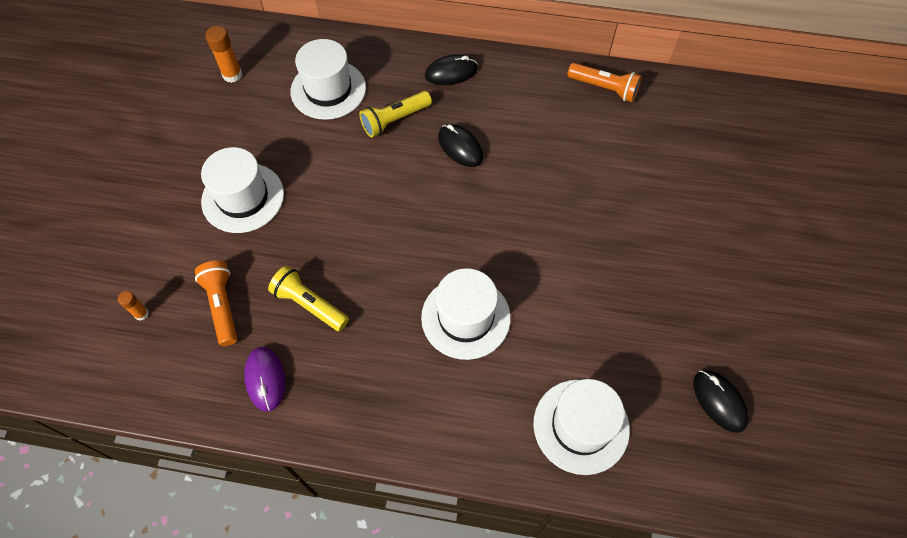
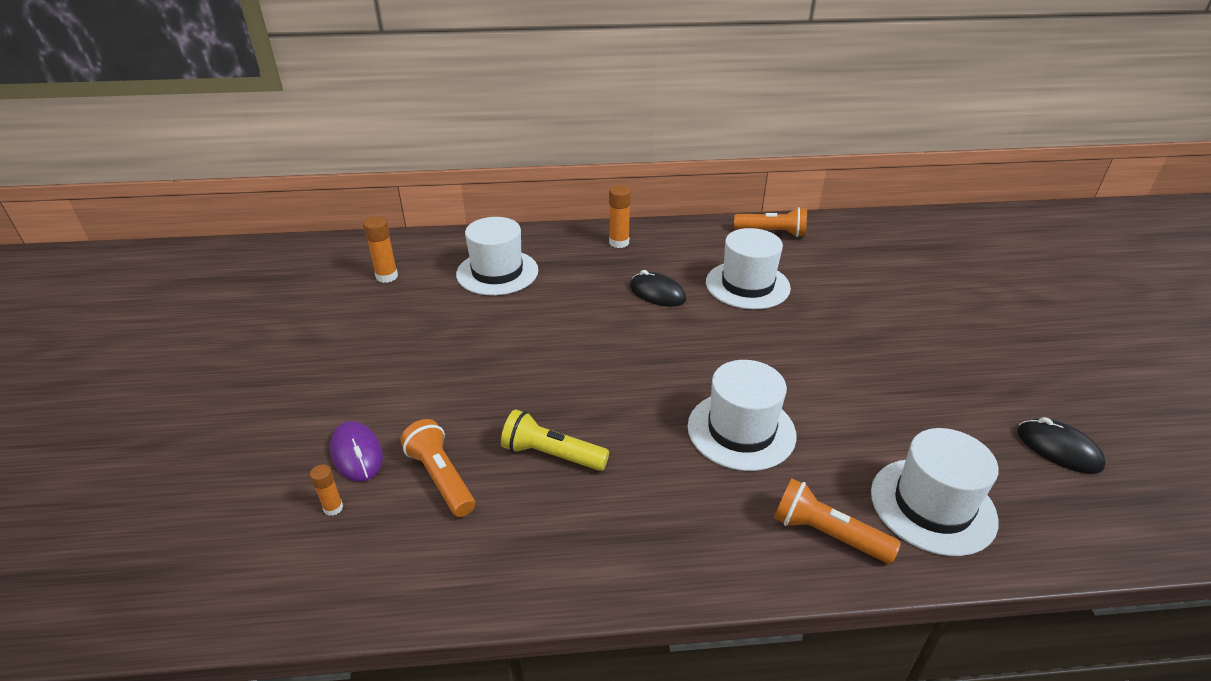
camera: 15 degrees left, 25 degrees down
(243, 197) = (432, 372): white hat -> white hat (747, 285)
(265, 379) = (525, 543): purple mouse -> purple mouse (357, 454)
(395, 120) = (579, 284): yellow flashlight -> none
(451, 72) = (619, 242): black mouse -> orange glue stick
(486, 429) = (827, 534): none -> orange flashlight

